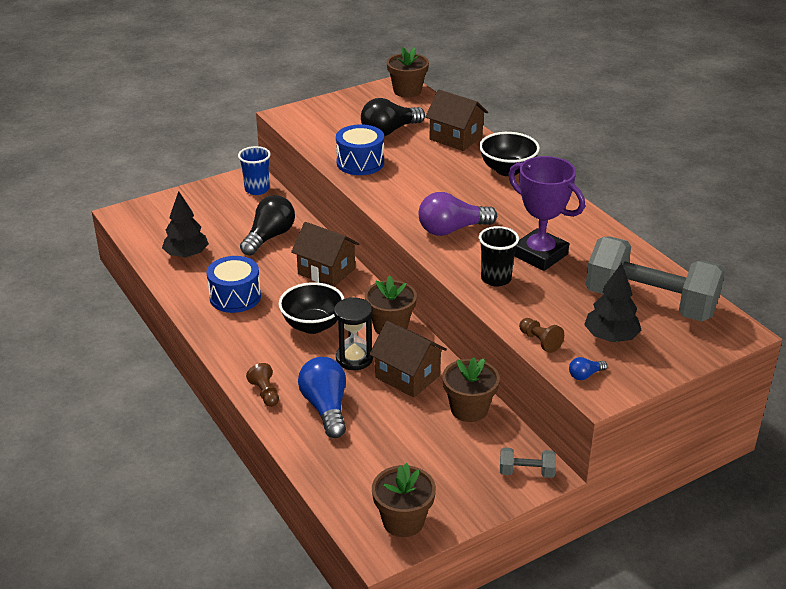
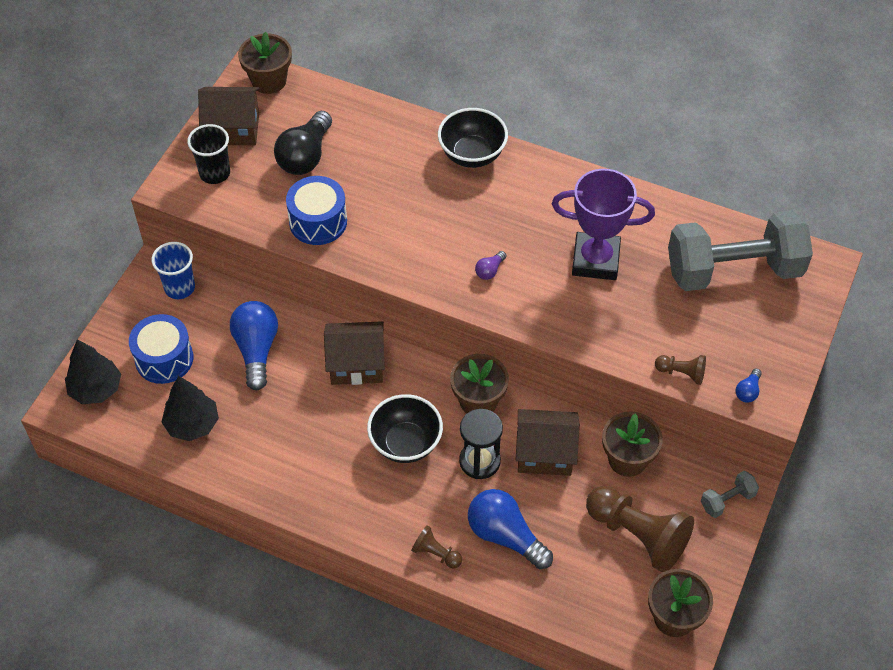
camera: 35 degrees left, 20 degrees up
(235, 297) = (296, 451): blue drum -> blue drum (164, 359)
(269, 237) = (256, 350): black light bulb -> blue light bulb
(428, 457) = (638, 535): none -> brown pawn
(452, 229) = (490, 270): purple light bulb -> purple light bulb, size x0.45
(455, 138) = (382, 132): brown house -> brown house (233, 129)
(496, 279) = (582, 315): black cup -> black cup (215, 173)
(610, 337) = (734, 332): black tree -> black tree (96, 389)

